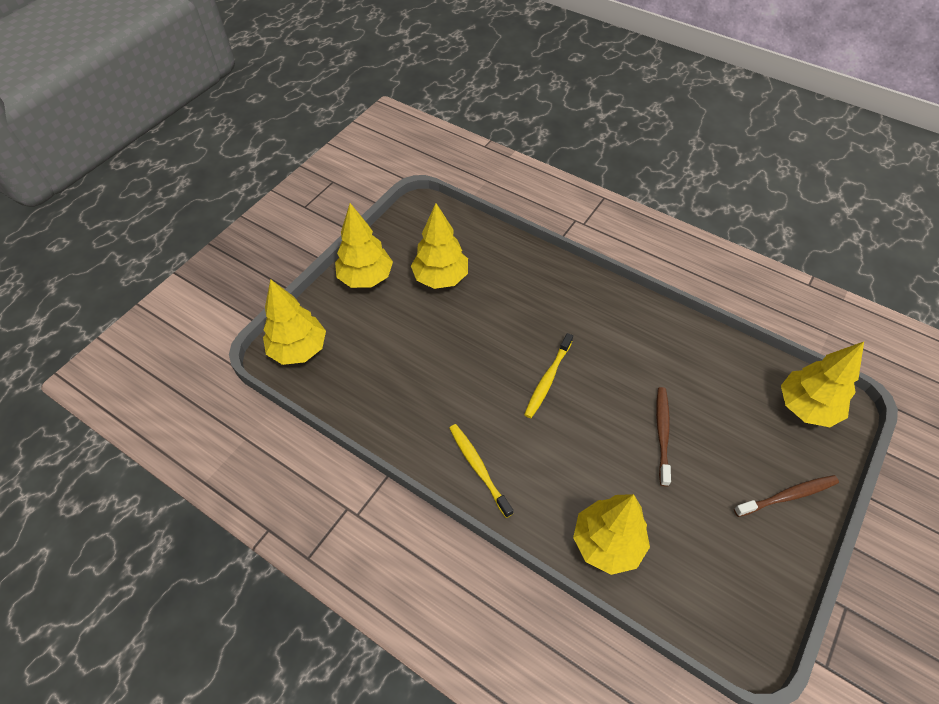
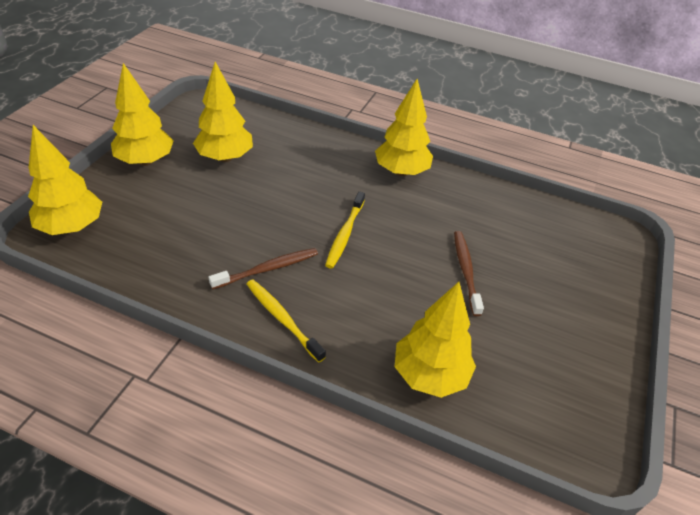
camera: 15 degrees left, 10 degrees down
(788, 496) = (596, 312): brown toothbrush -> brown toothbrush (268, 269)
(806, 407) = (592, 238): yellow tree -> yellow tree (401, 172)

